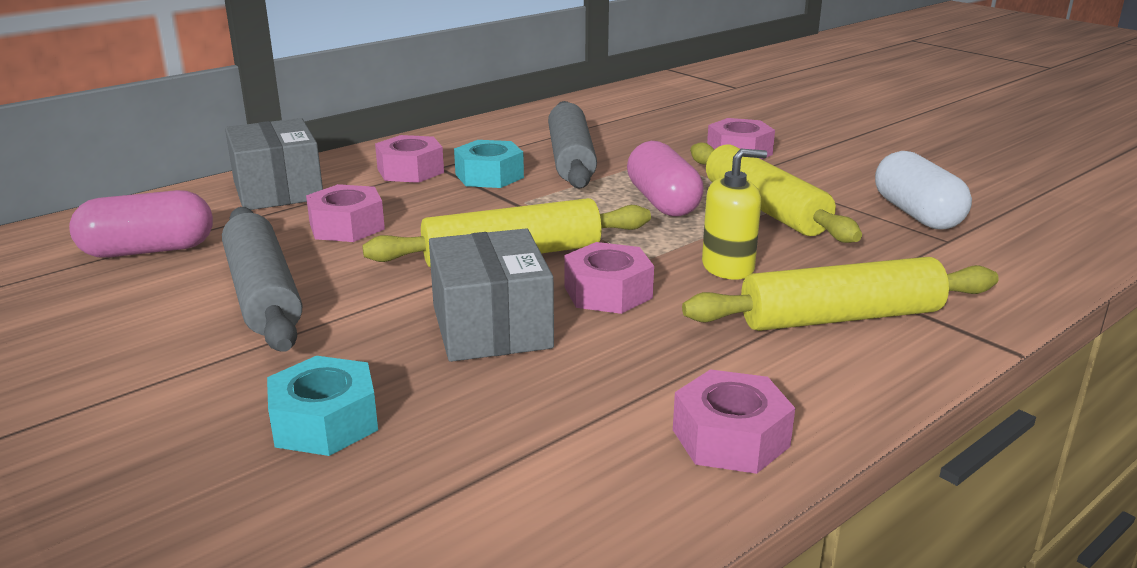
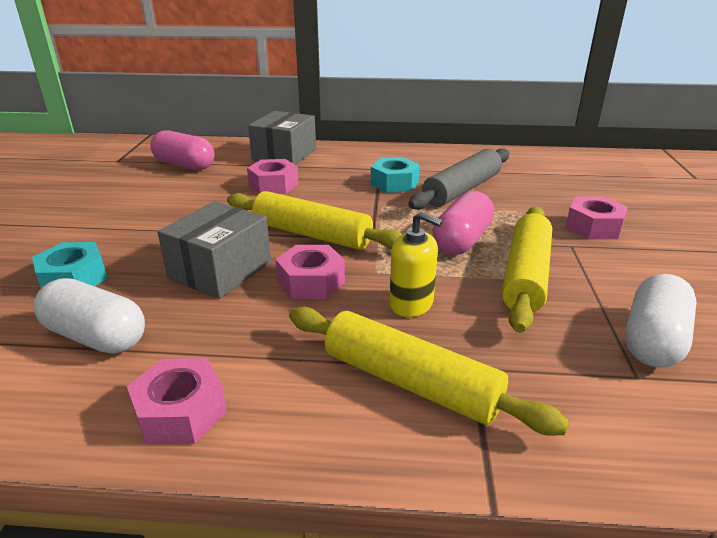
camera: 45 degrees right, 5 degrees up
(263, 294) = (178, 204): grey rolling pin -> none
(410, 171) = (361, 165): pink nut -> none
(503, 445) = (96, 336): none -> white capsule

